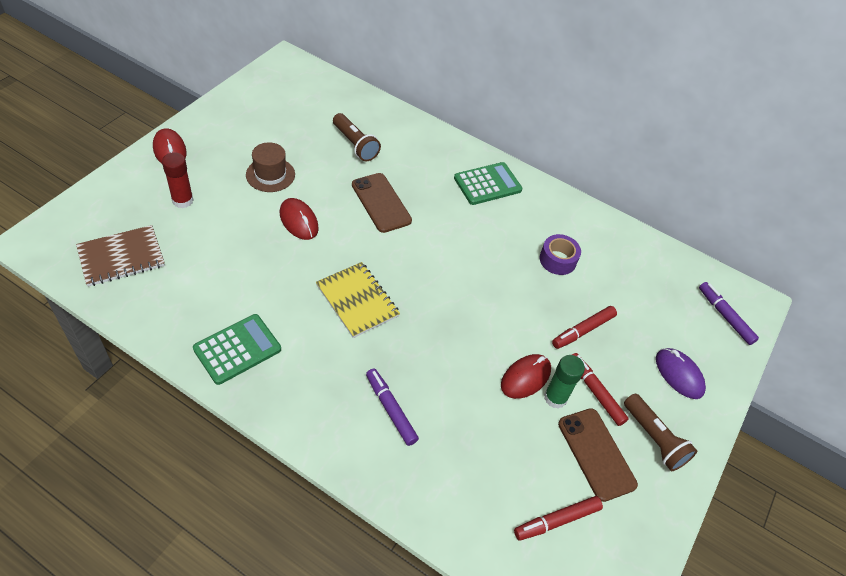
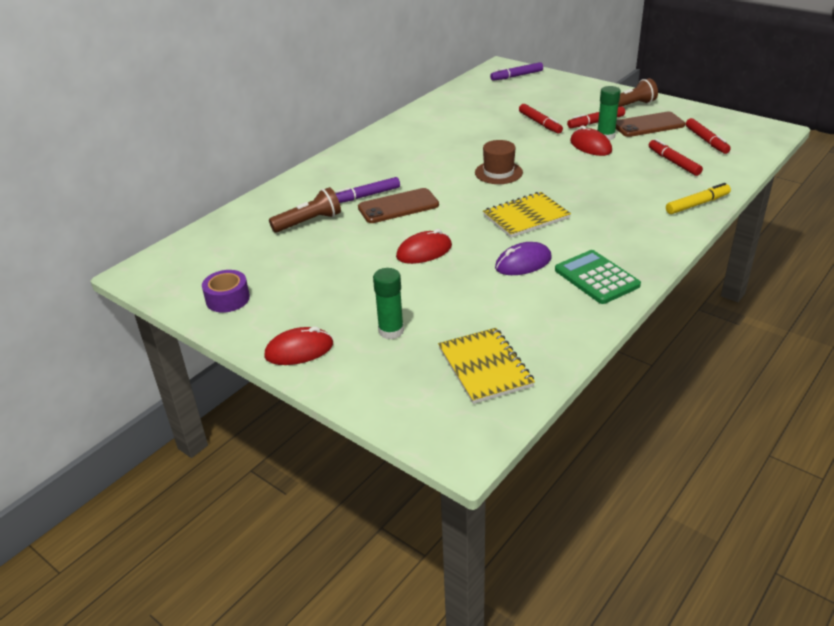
camera: 75 degrees left, 15 degrees down
(121, 257) = (485, 367): brown notebook -> yellow notebook
(182, 200) = (391, 331): red glue stick -> green glue stick
(270, 175) = (351, 273): brown hat -> brown hat (498, 172)
(380, 472) = (697, 204): none -> yellow marker
(390, 409) = (638, 200): purple marker -> purple marker (366, 196)
(487, 184) = (375, 154): green calculator -> none
(488, 466) = (673, 162): none -> red marker
(557, 260) = (467, 129): purple tape -> purple tape (227, 299)
(679, 375) = (572, 94): purple mouse -> purple mouse (523, 263)

